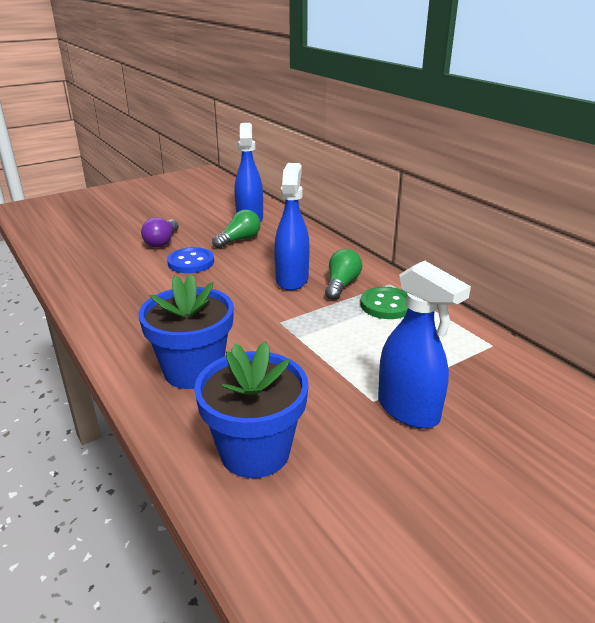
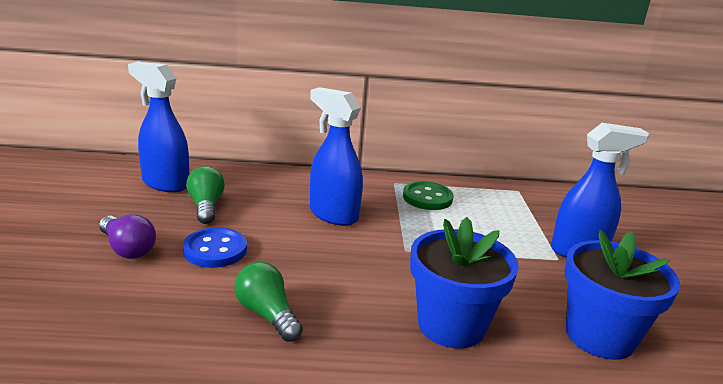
camera: 60 degrees left, 5 degrees down
(341, 285) = (372, 200): green light bulb -> green light bulb (267, 314)

